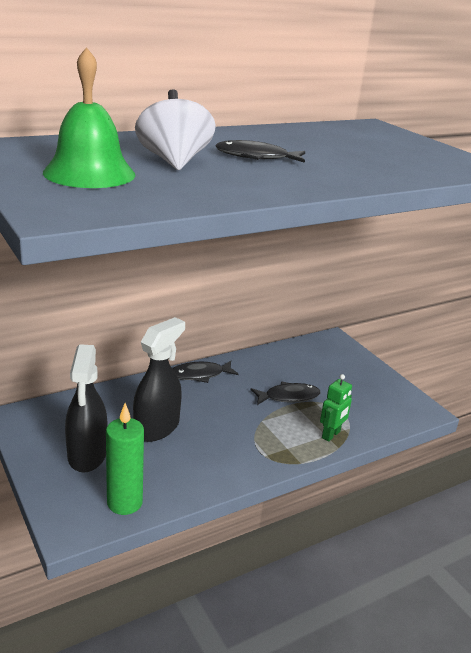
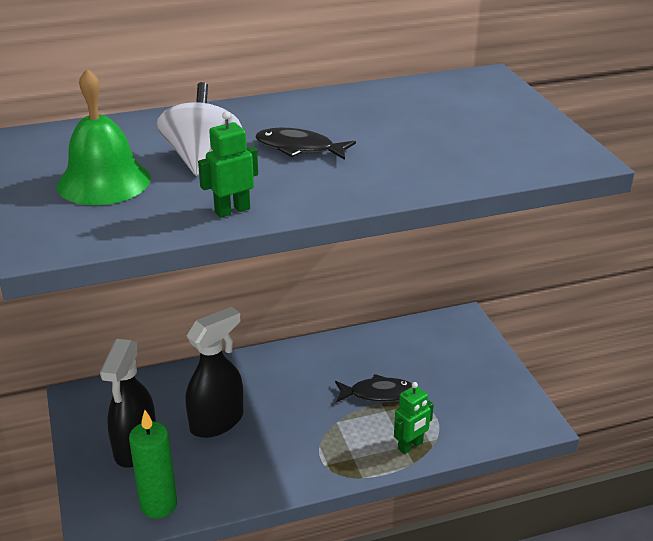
camera: 15 degrees right, 5 degrees up
(200, 375) = (285, 359): black fish -> none
(228, 193) = (232, 210): none -> green robot

